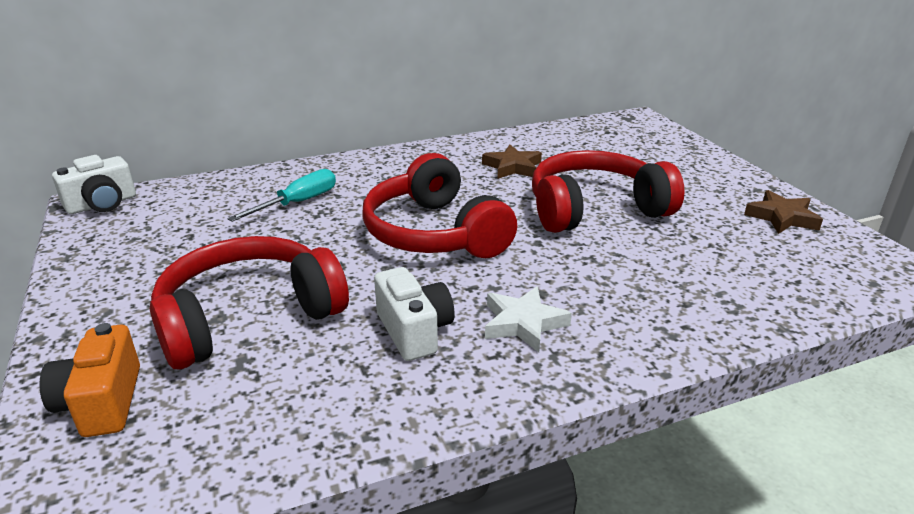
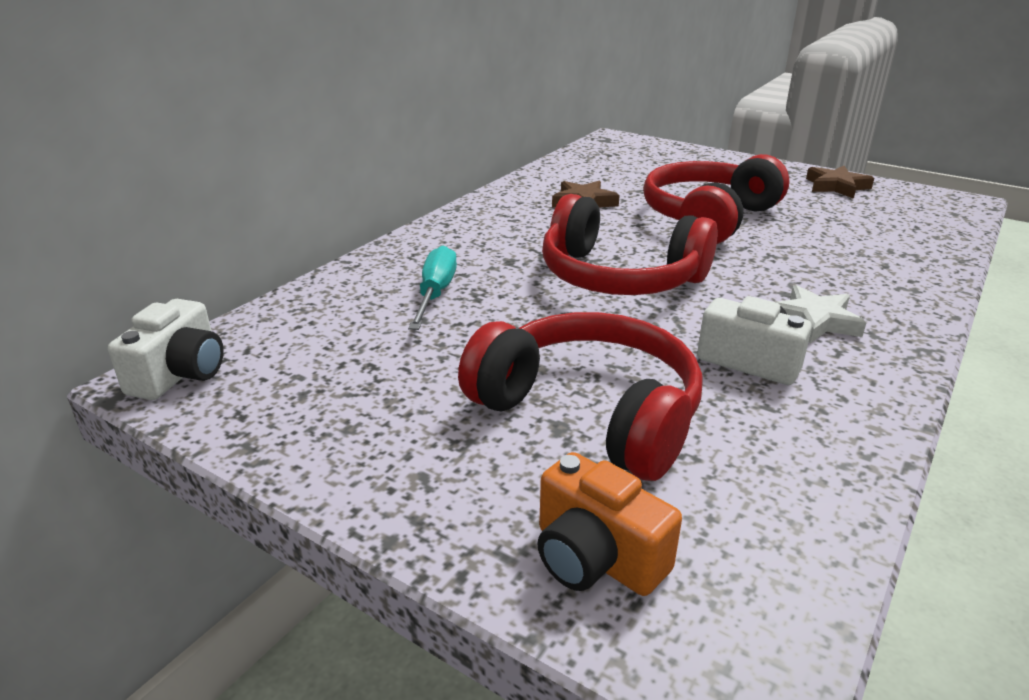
camera: 35 degrees left, 0 degrees up
(248, 317) = (589, 413): red headphones -> red headphones turned 105 degrees clockwise

